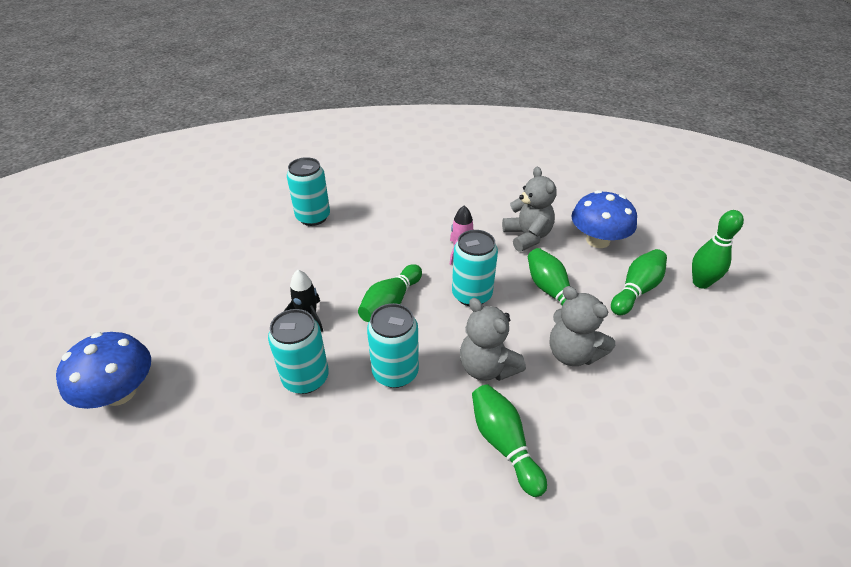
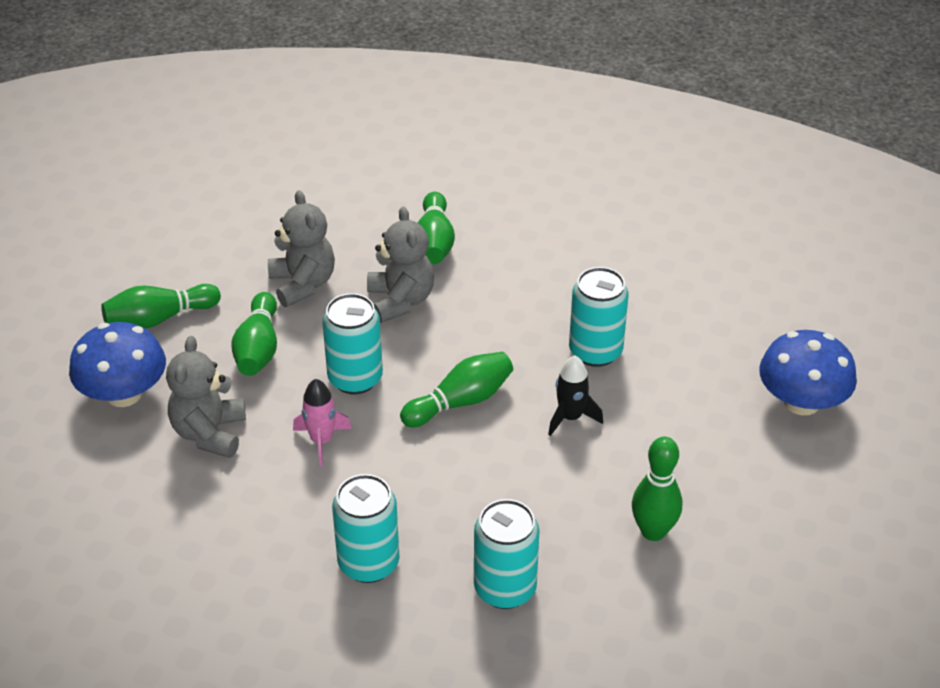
camera: 155 degrees left, 0 degrees up
(395, 372) = (498, 327): turquoise can -> turquoise can (368, 563)
(700, 283) = (76, 301): green bowling pin -> green bowling pin (653, 531)

